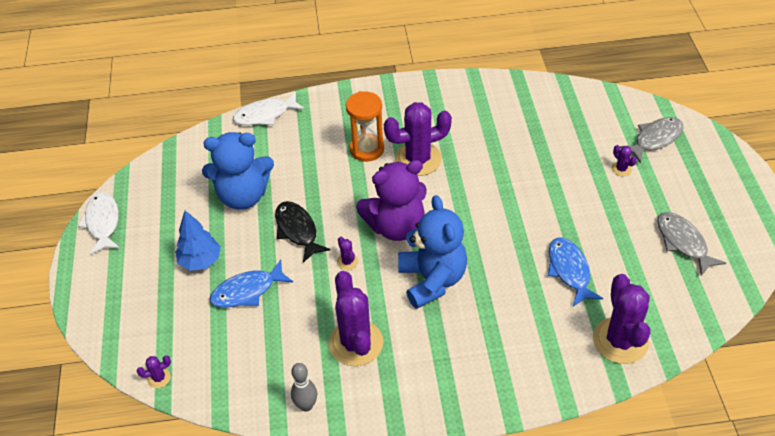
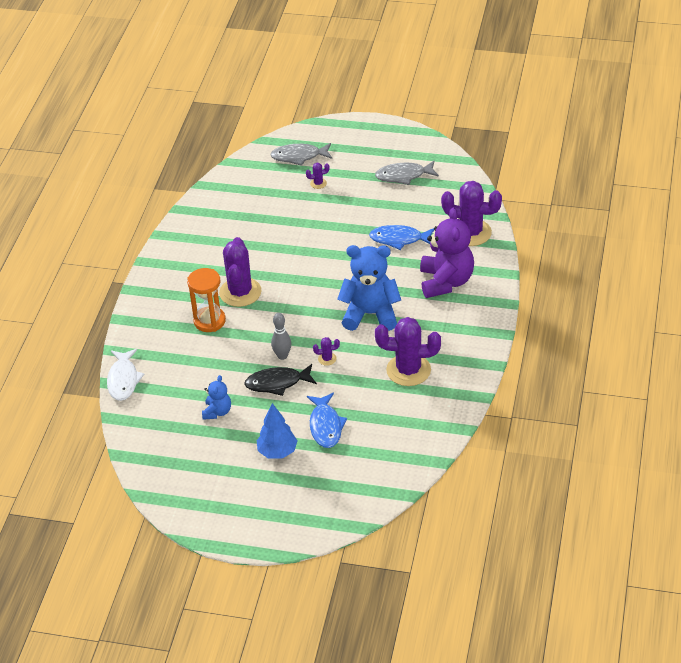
camera: 70 degrees left, 5 degrees down
(102, 222) = (194, 516): white fish -> none
(159, 378) = (387, 495): purple cactus -> none
(243, 196) = (217, 412): blue teddy bear -> blue teddy bear, size x0.50
(306, 405) = (451, 409): grey bowling pin -> grey bowling pin (282, 356)
(396, 226) = (306, 322): purple teddy bear -> purple teddy bear (446, 282)
(655, 139) = (299, 156): grey fish -> grey fish turned 75 degrees counterclockwise

